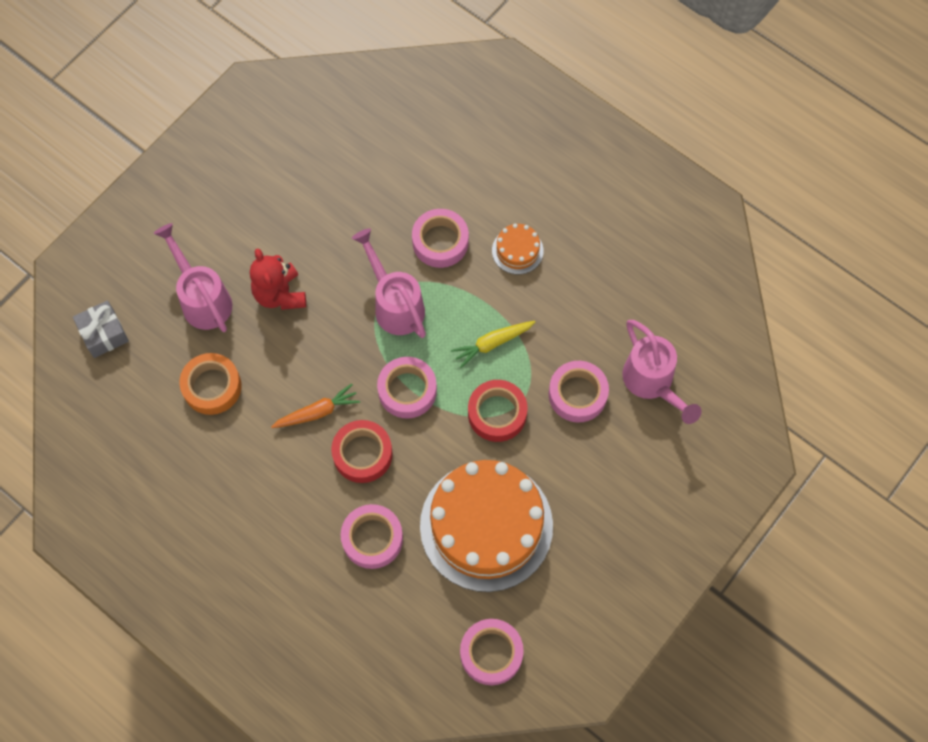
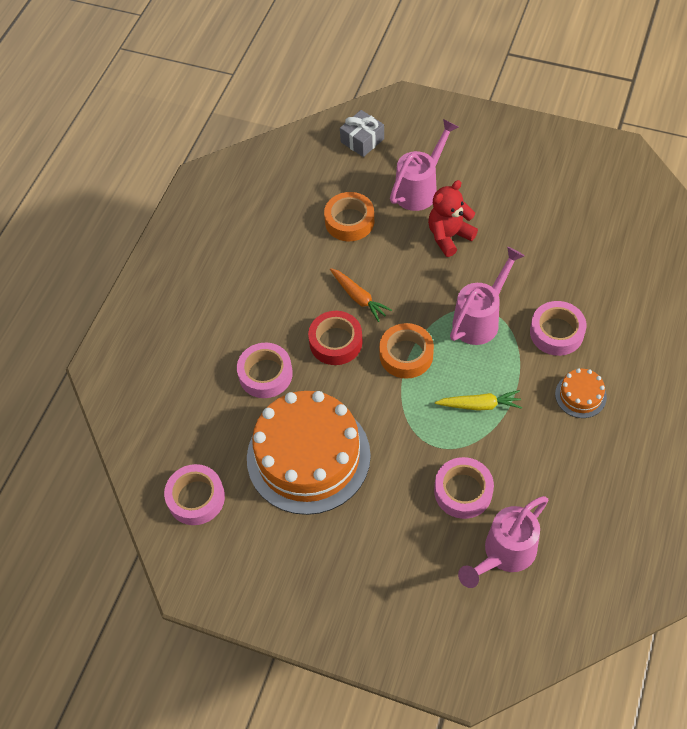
camera: 75 degrees right, 10 degrees down
(407, 390) = (406, 355): pink tape -> orange tape
(492, 343) = (480, 405): yellow carrot -> yellow carrot turned 135 degrees clockwise
(497, 413) = (415, 431): red tape -> none

